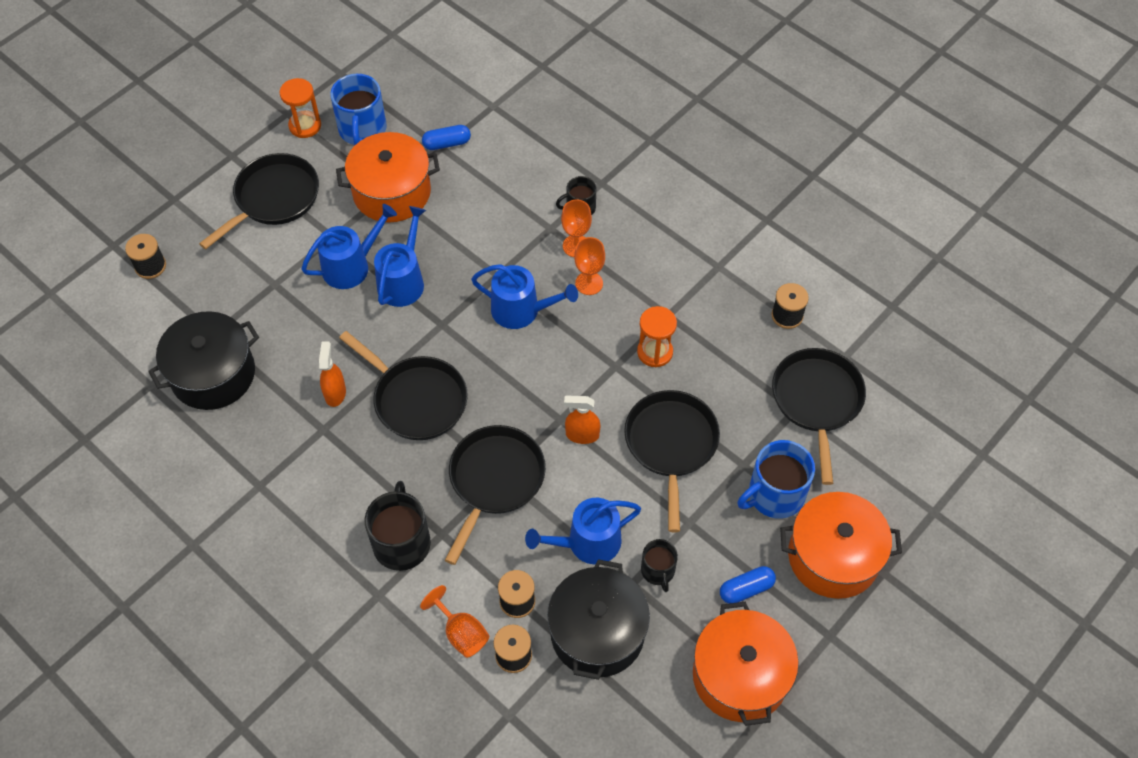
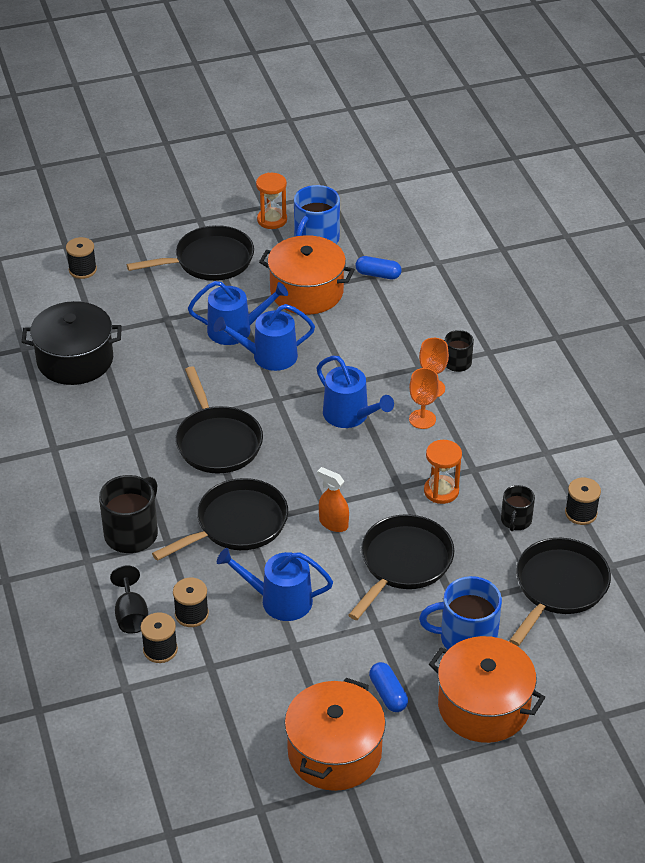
camera: 30 degrees right, 15 degrees down
(335, 393) = (157, 411): orange spray bottle -> none
(403, 281) = (269, 356): blue watering can -> blue watering can turned 150 degrees counterclockwise
(461, 633) = (131, 615): orange goblet -> black goblet
(597, 632) = (239, 666): black pot -> none
(658, 571) = (323, 646): black mug -> black mug (516, 520)
(746, 589) = (388, 694): blue capsule -> blue capsule turned 60 degrees clockwise

